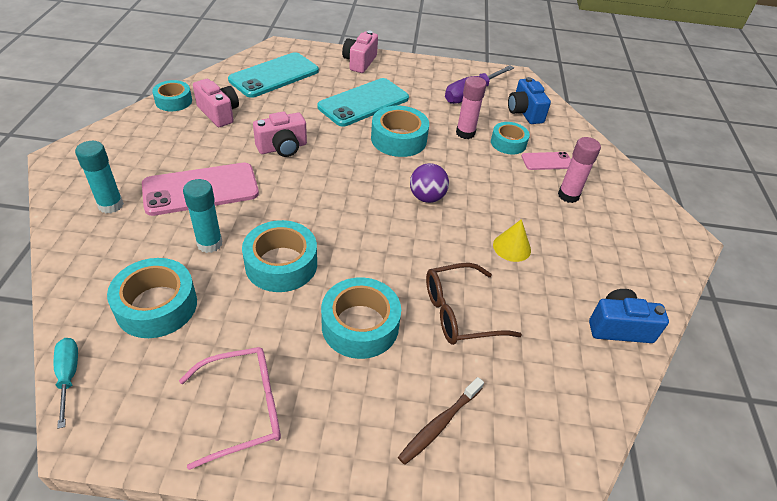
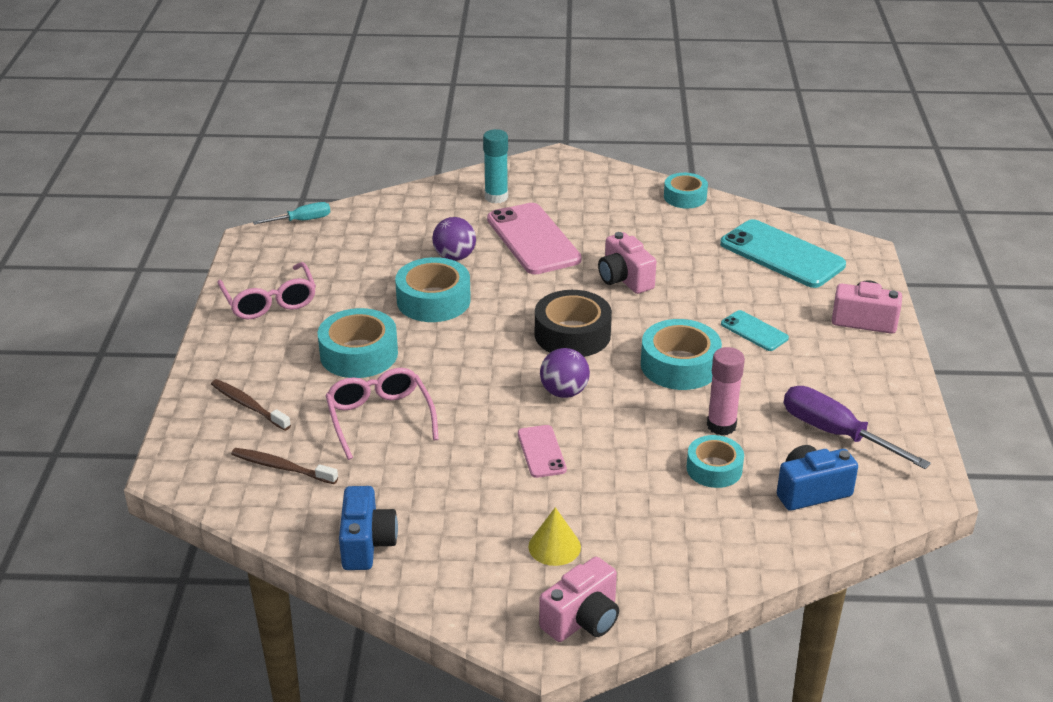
camera: 90 degrees right, 10 degrees down
(156, 306) = (374, 244): turquoise tape -> none
(209, 243) = (454, 257): turquoise glue stick -> purple ball
(219, 113) = (674, 229): pink camera -> pink camera (582, 619)
(352, 184) = (572, 334): none -> black tape
(363, 103) = (754, 331): turquoise phone -> turquoise phone, size x0.51
(459, 313) = (379, 418): brown glasses -> pink glasses
(512, 247) = (488, 462): yellow cone -> yellow cone (554, 546)
(534, 391) = (281, 467): none -> brown toothbrush
(547, 161) = (682, 508): pink phone -> pink phone (541, 452)
(568, 195) = (606, 523): pink glue stick -> none

